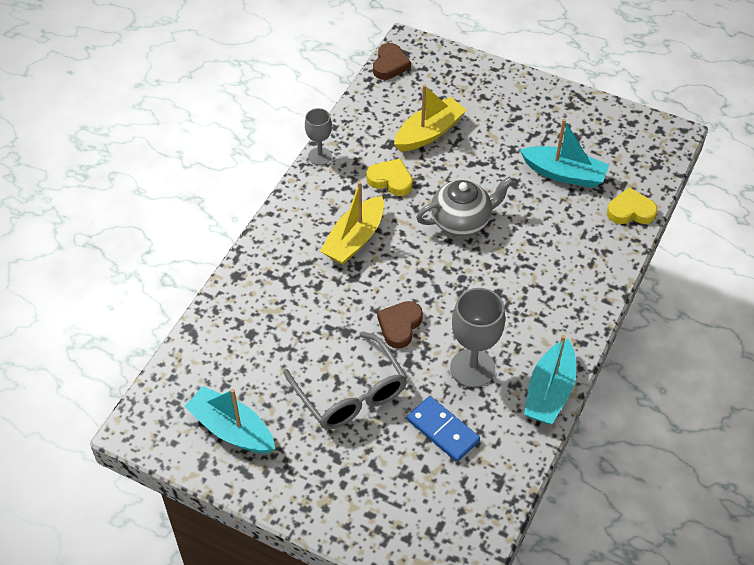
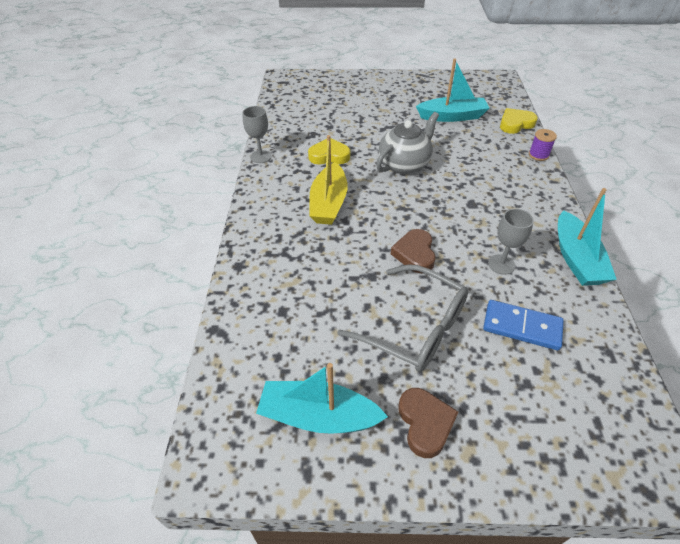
camera: 25 degrees left, 5 degrees down
(390, 65) = (278, 91): brown heart -> brown heart (425, 423)
(429, 133) = (336, 120): yellow boat -> none
(472, 368) = (501, 264): grey goblet -> grey goblet, size x0.60
(619, 262) = (538, 155): none -> purple spool

